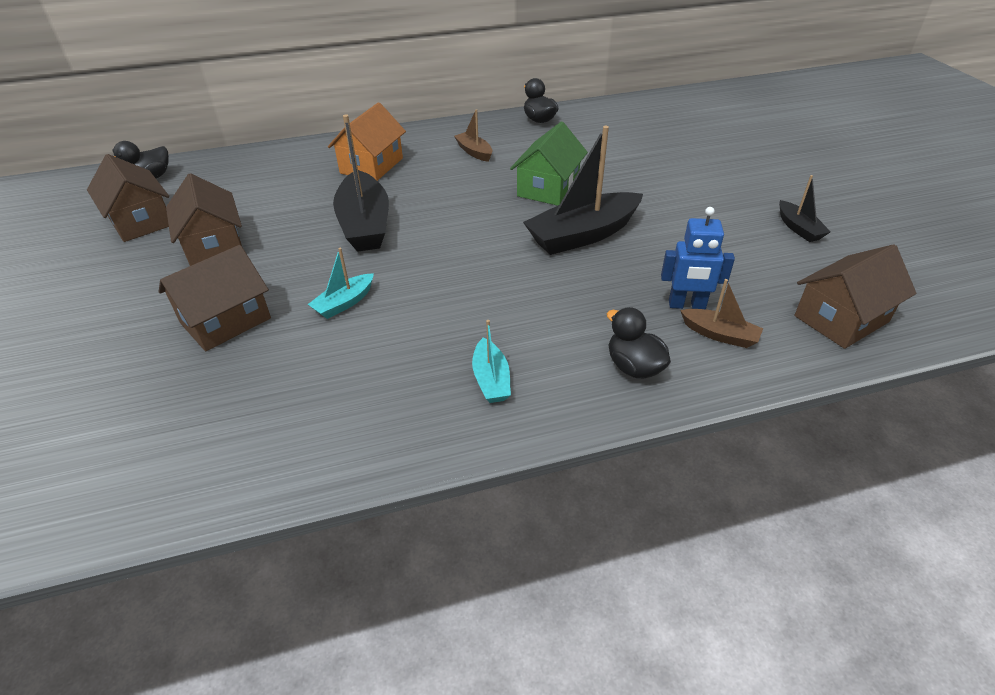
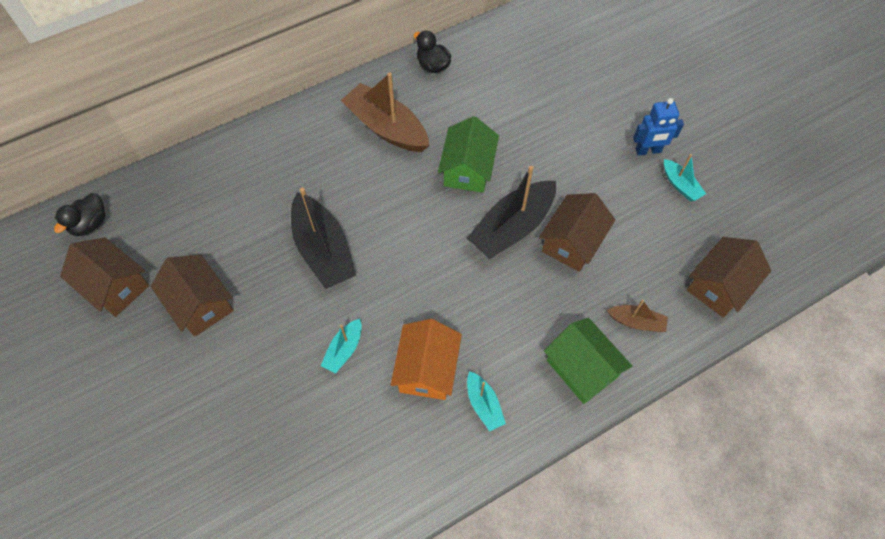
camera: 15 degrees left, 20 degrees up
(226, 321) = (256, 390): brown house -> brown house (572, 242)
(371, 166) = (297, 166): orange house -> orange house (427, 369)
(474, 152) = (387, 128): brown boat -> brown boat, size x1.99
(634, 367) = (582, 368): black duck -> green house
(687, 305) = (608, 295): blue robot -> blue robot (648, 151)
(798, 228) = (680, 185): black boat -> turquoise boat

